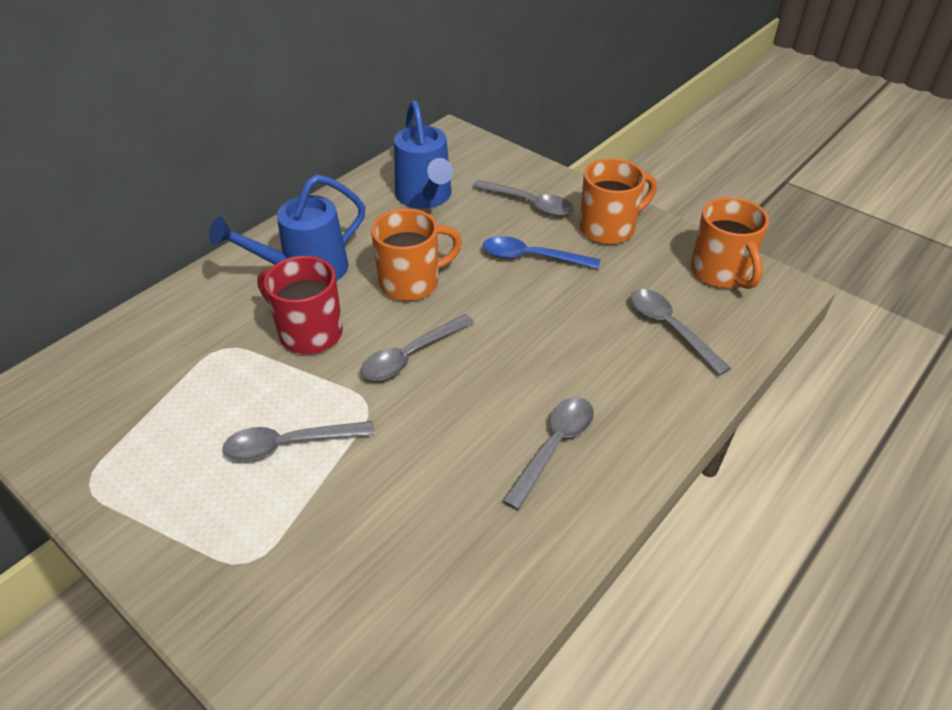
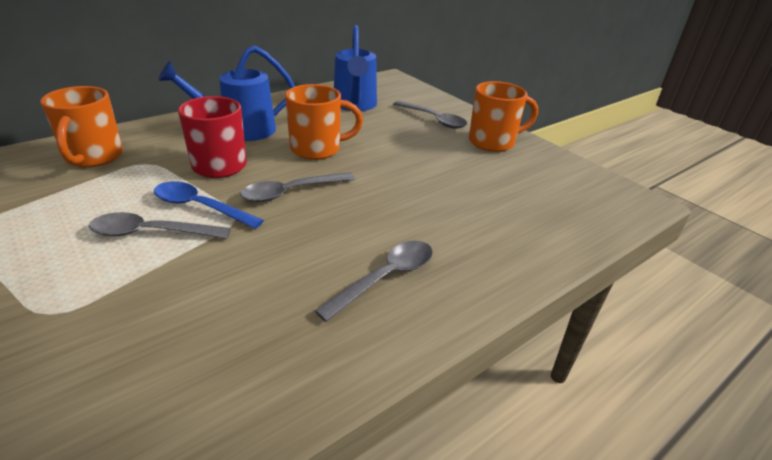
camera: 10 degrees right, 10 degrees down
(531, 257) = (422, 149): blue spoon -> blue spoon (200, 207)
(670, 328) = (526, 211): grey spoon -> none
(721, 273) = (583, 182): orange mug -> orange mug (93, 157)

